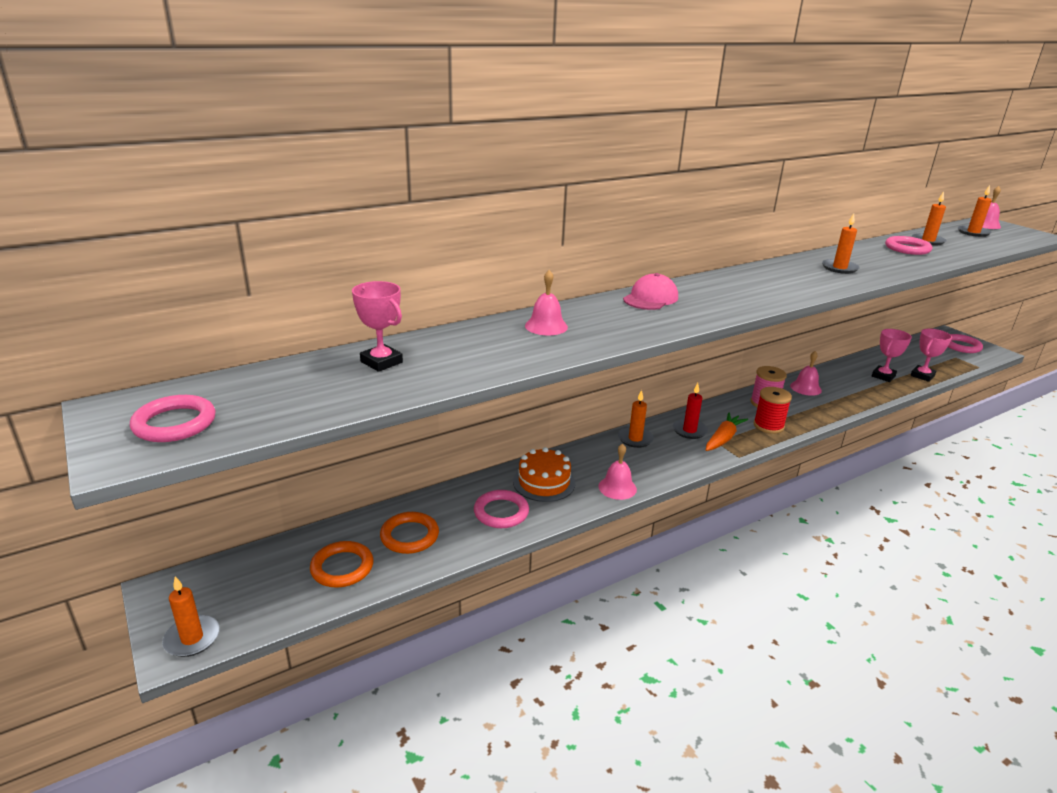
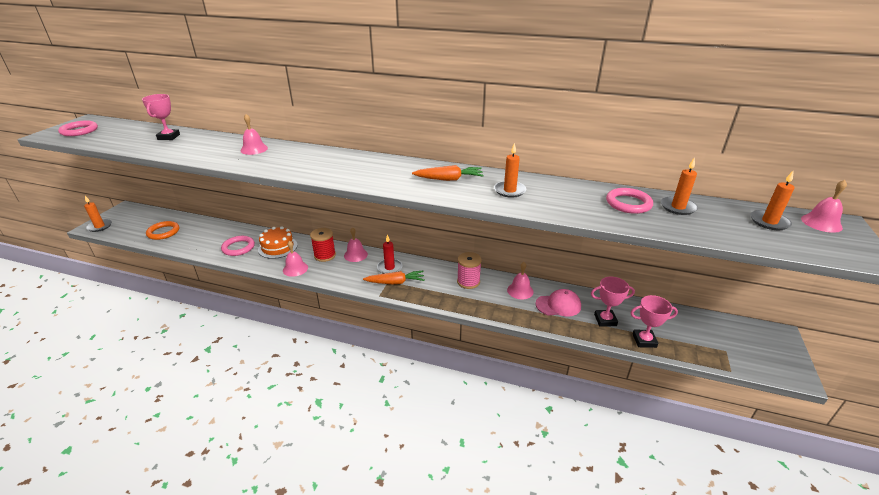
camera: 50 degrees right, 5 degrees up
(409, 536) = (198, 235): orange ring -> none
(635, 439) = (355, 255): orange candle -> pink bell
(650, 298) = (336, 157): pink cap -> pink cap (558, 305)
(768, 426) = (437, 293): red spool -> red spool (325, 255)
(785, 277) = (449, 179): none -> orange carrot
(961, 346) = (761, 348): pink ring -> none

